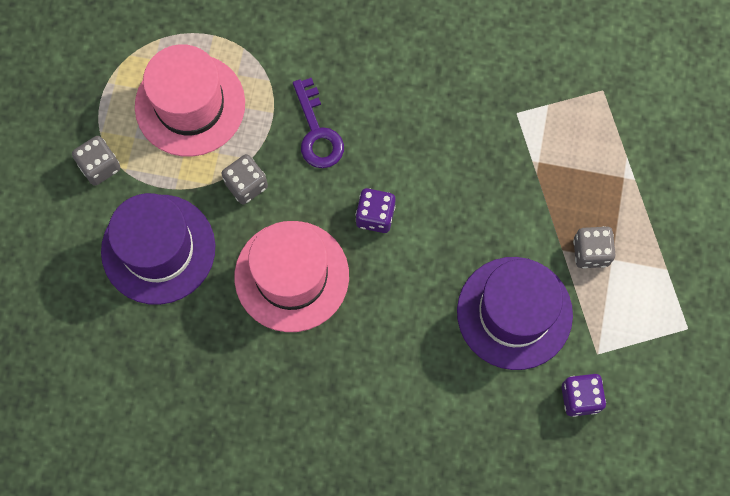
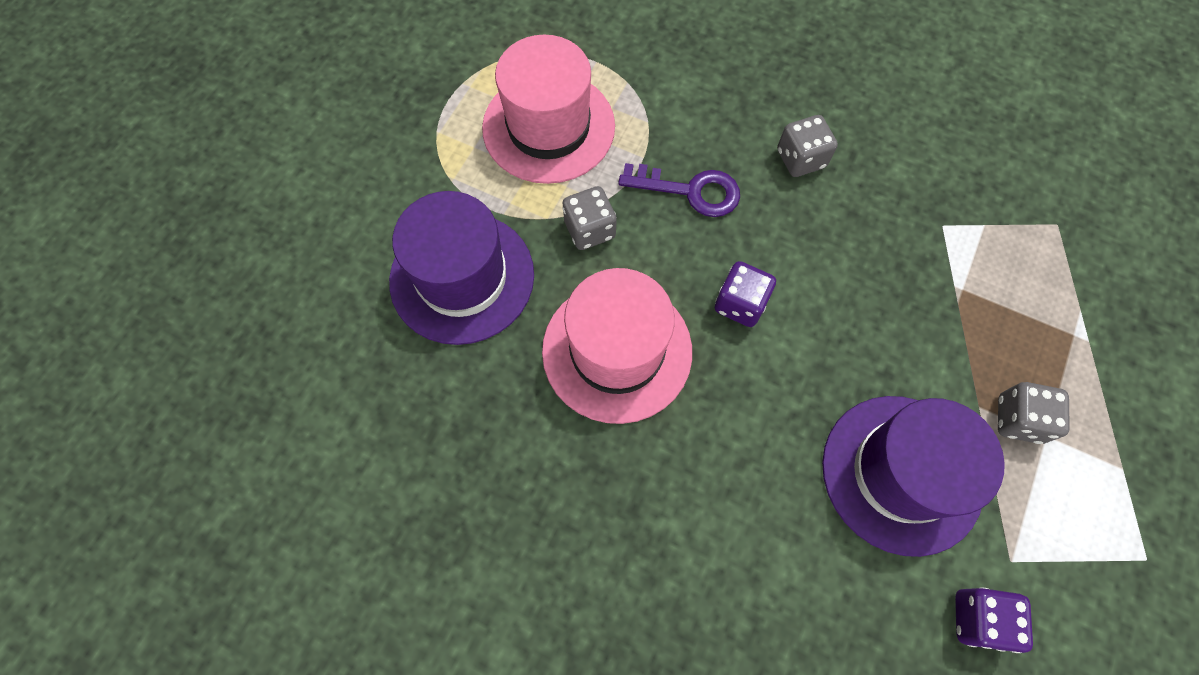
camera: 15 degrees right, 5 degrees down
(100, 166) = (424, 168): grey dice -> grey dice (800, 159)
(317, 132) = (690, 191): purple key -> purple key turned 75 degrees counterclockwise

